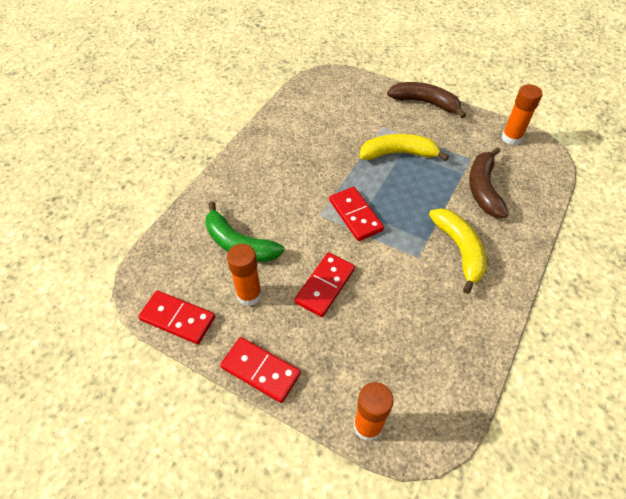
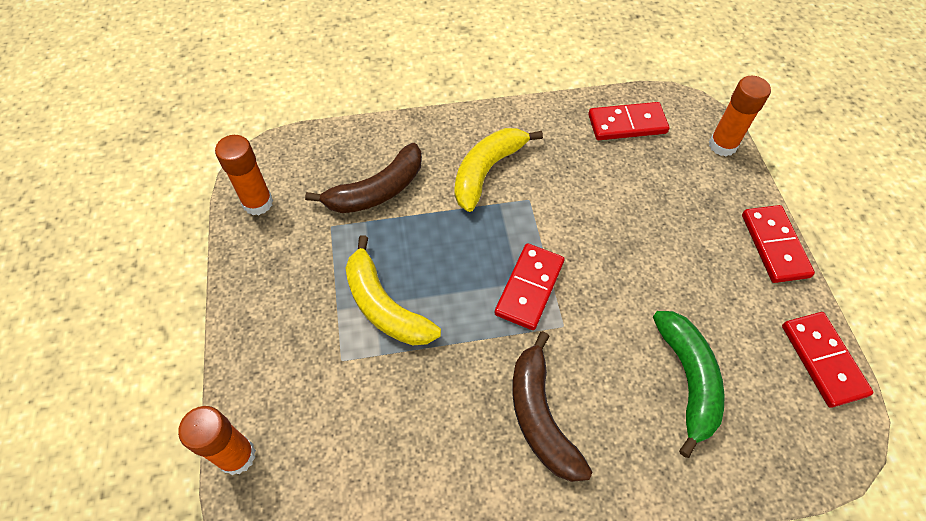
camera: 130 degrees left, 5 degrees up
(249, 295) = (727, 315): orange glue stick -> orange glue stick (237, 456)
(325, 285) = (644, 255): red domino -> red domino (627, 124)
(425, 103) = (244, 335): brown banana -> brown banana (540, 416)

